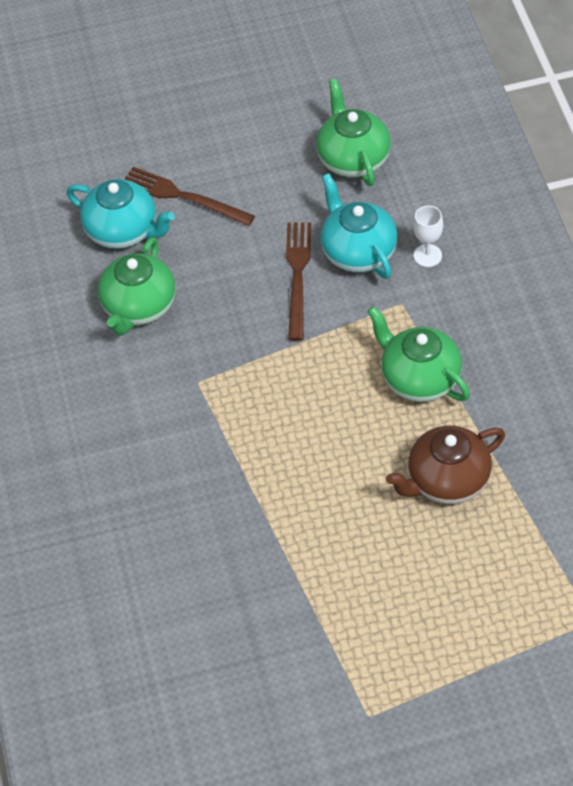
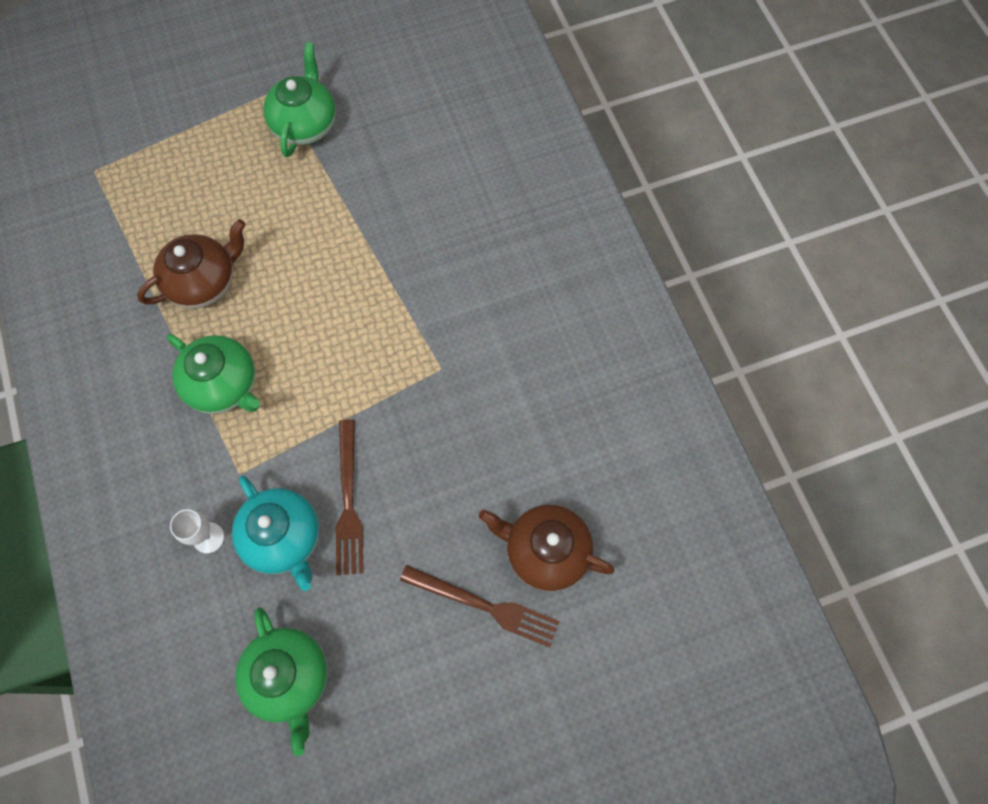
camera: 170 degrees right, 15 degrees up
(123, 231) = (545, 551): turquoise teapot -> brown teapot
(139, 307) = (512, 451): green teapot -> green teapot (305, 124)

